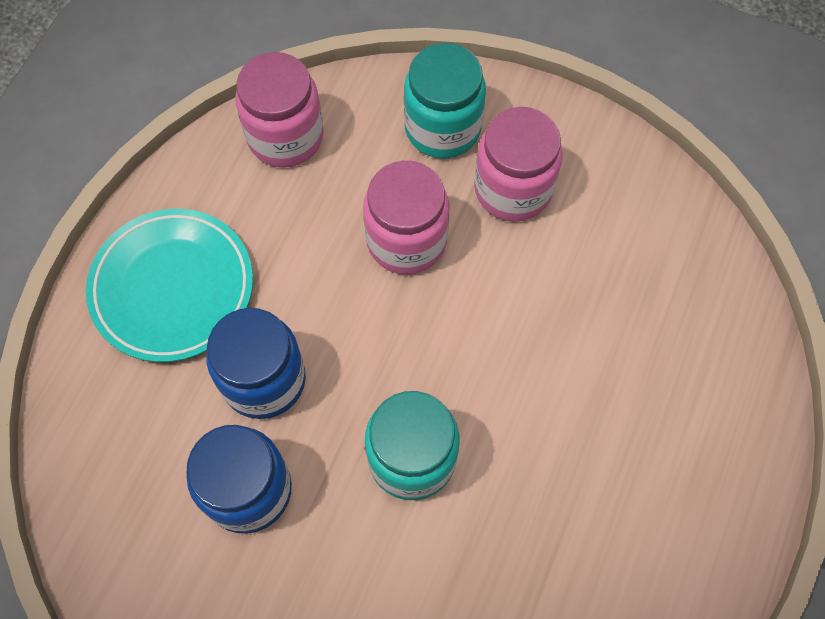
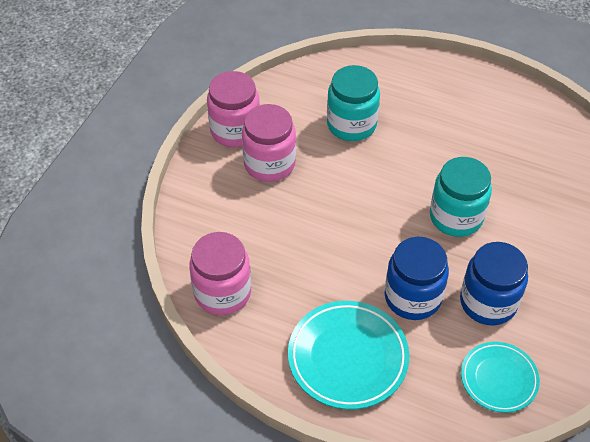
camera: 90 degrees left, 15 degrees down
(118, 489) = (498, 379): none -> turquoise plate
(406, 240) = (307, 220): pink jar -> pink jar (235, 130)
(442, 128) = (221, 200): turquoise jar -> turquoise jar (351, 124)

